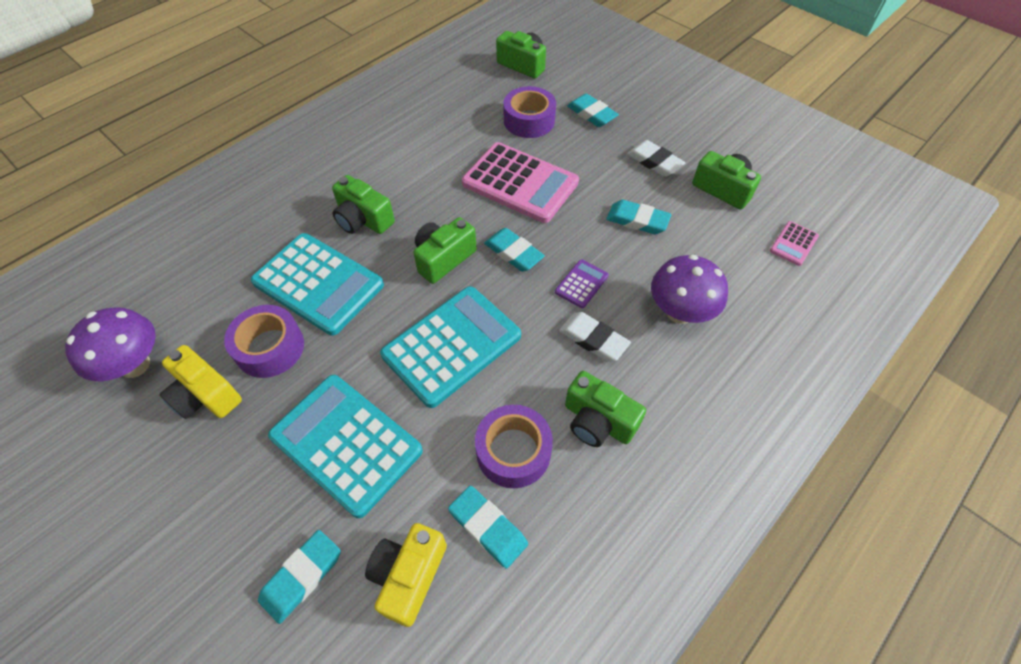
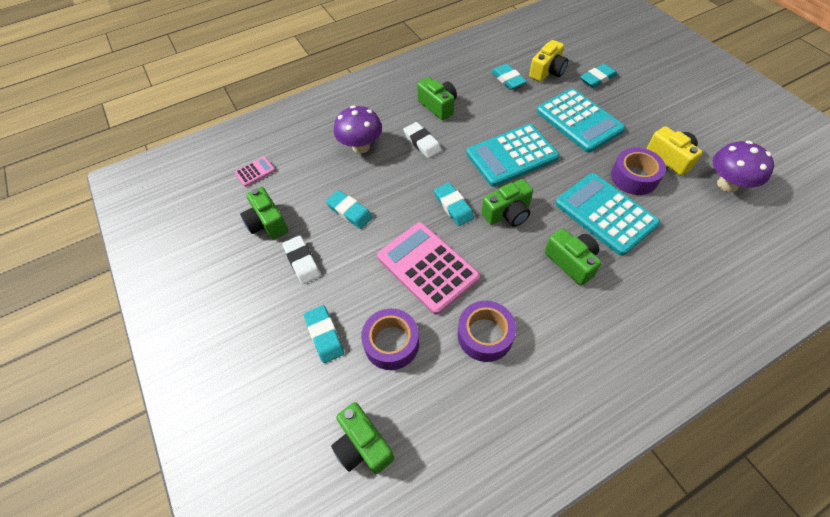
camera: 160 degrees left, 0 degrees up
(513, 451) = (487, 102): purple tape -> purple tape (485, 335)
(581, 284) = (414, 175): purple calculator -> none

